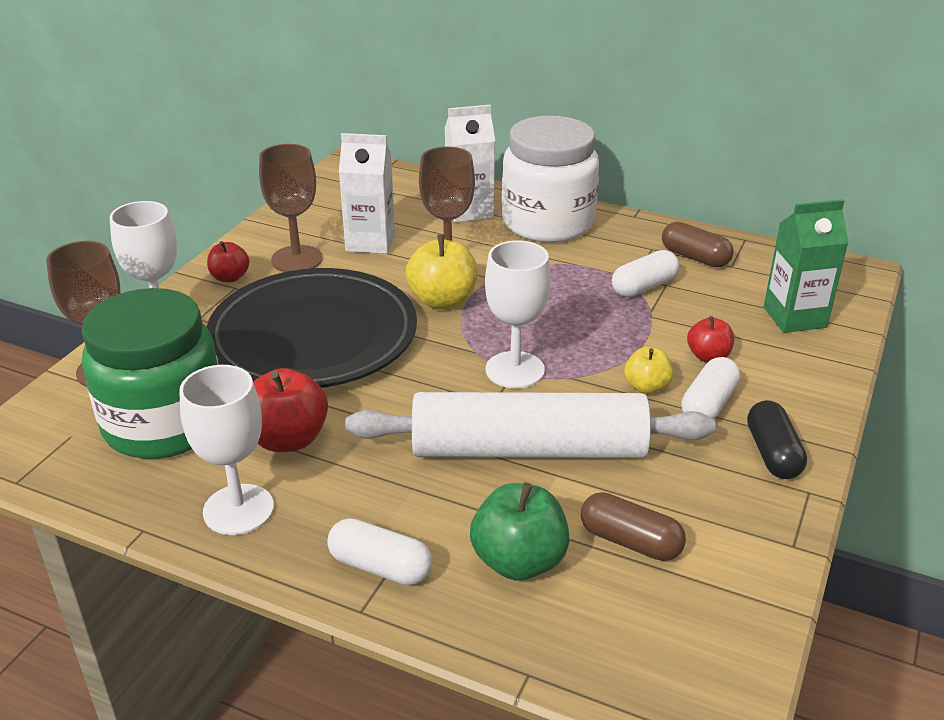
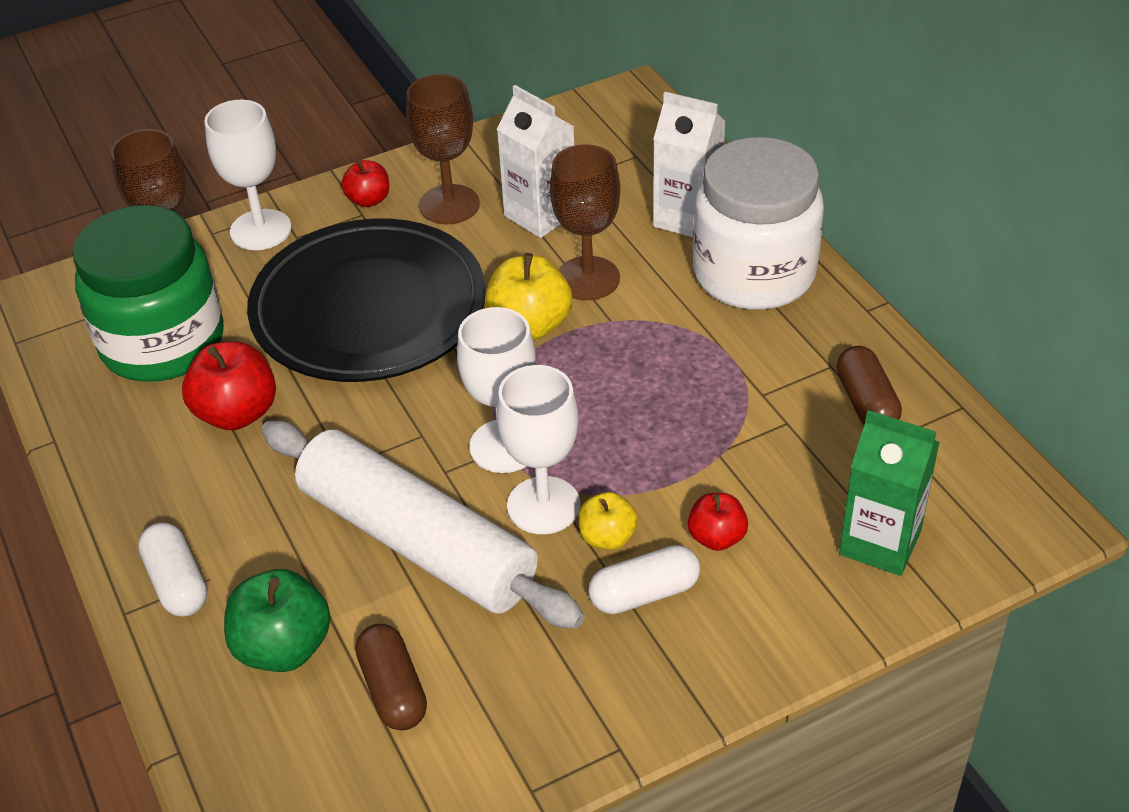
camera: 40 degrees right, 10 degrees up
(238, 509) = (133, 462): white goblet -> white goblet (543, 505)
(644, 287) = (757, 413): white capsule -> none
(772, 454) = (637, 686): black capsule -> none

